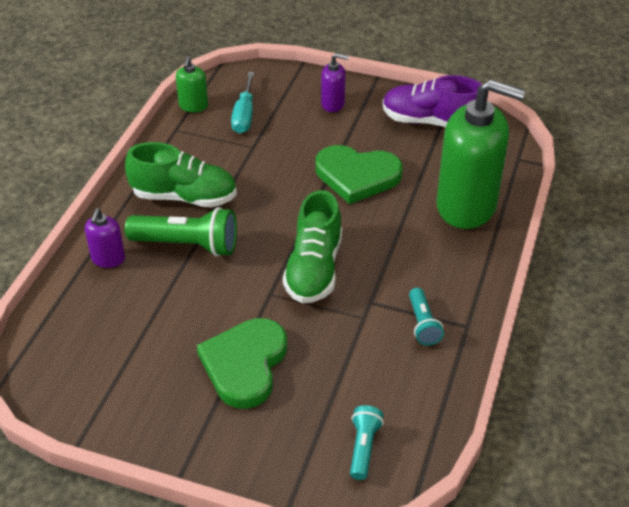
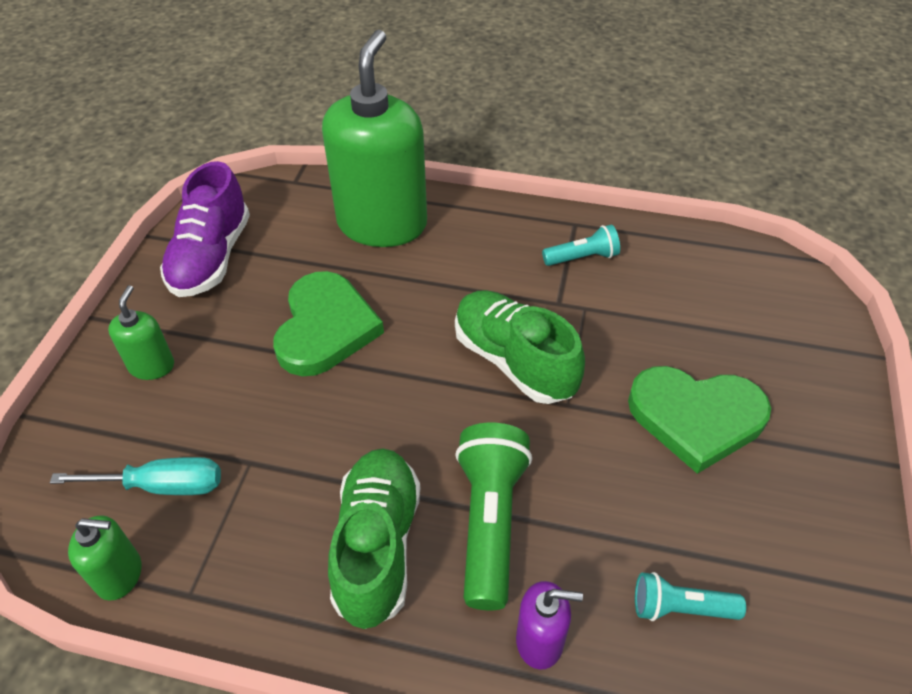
camera: 95 degrees left, 5 degrees up
(314, 269) = (514, 361): green shoe -> green shoe turned 135 degrees counterclockwise
(333, 104) = (152, 366): purple soap dispenser -> green soap dispenser
(363, 447) = (769, 299): turquoise flashlight -> turquoise flashlight (680, 608)

